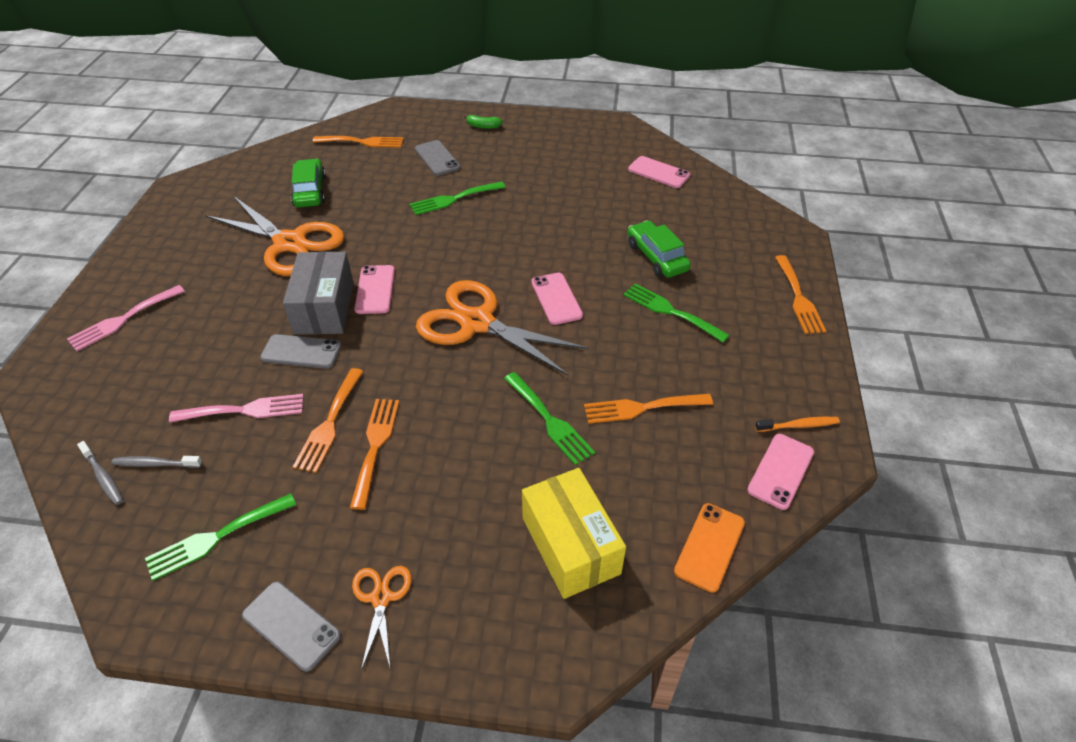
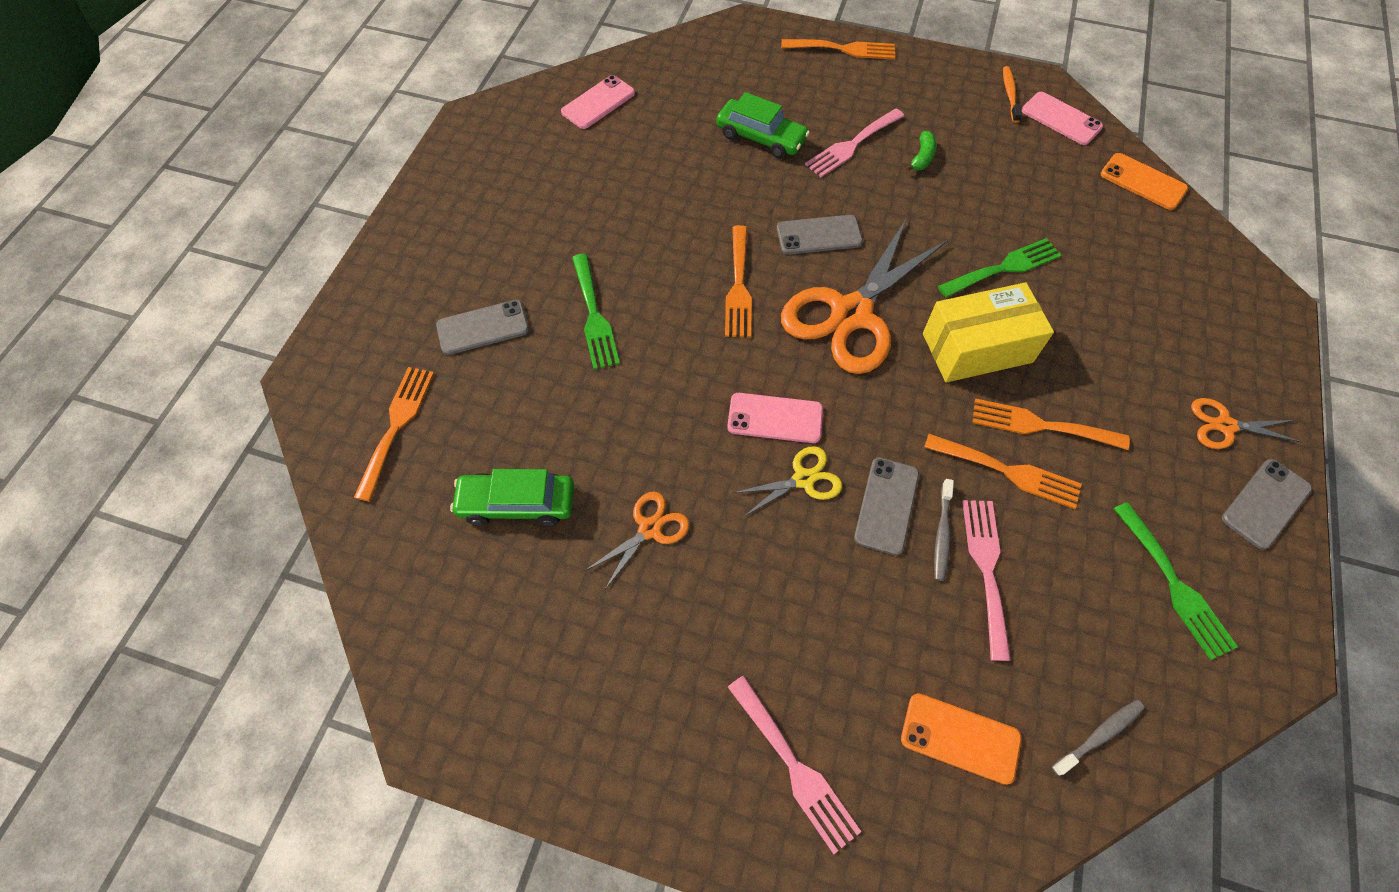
camera: 80 degrees left, 15 degrees up
(121, 397) = (960, 738): none -> orange phone
(156, 464) = (1075, 669): grey toothbrush -> grey toothbrush (942, 533)
(289, 243) = (650, 529): orange scissors -> orange scissors, size x0.47
(324, 308) = (803, 479): grey box -> yellow scissors
(483, 126) = (415, 263): green banana -> green banana (922, 157)
(556, 299) = (819, 235): pink phone -> grey phone
(570, 545) = (1151, 274): yellow box -> yellow box (977, 348)
(641, 408) = (987, 194): orange fork -> orange fork (738, 287)
(656, 257) = (761, 137): green car -> green car turned 135 degrees counterclockwise
(670, 311) = (852, 145): green fork -> pink fork

